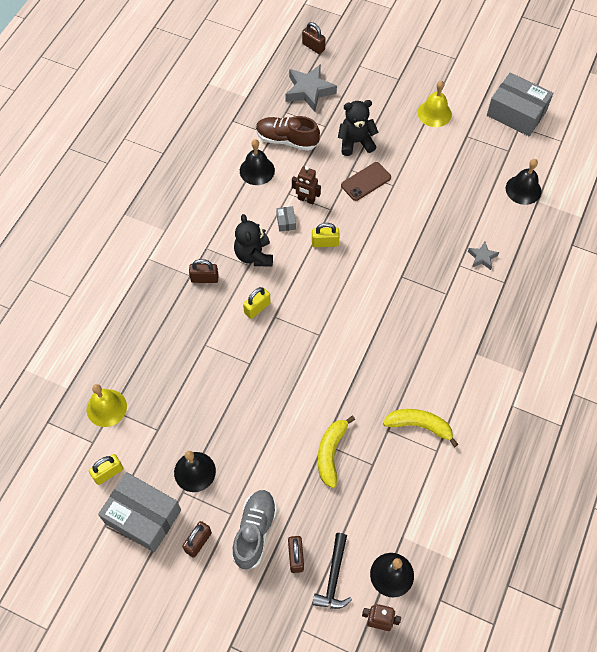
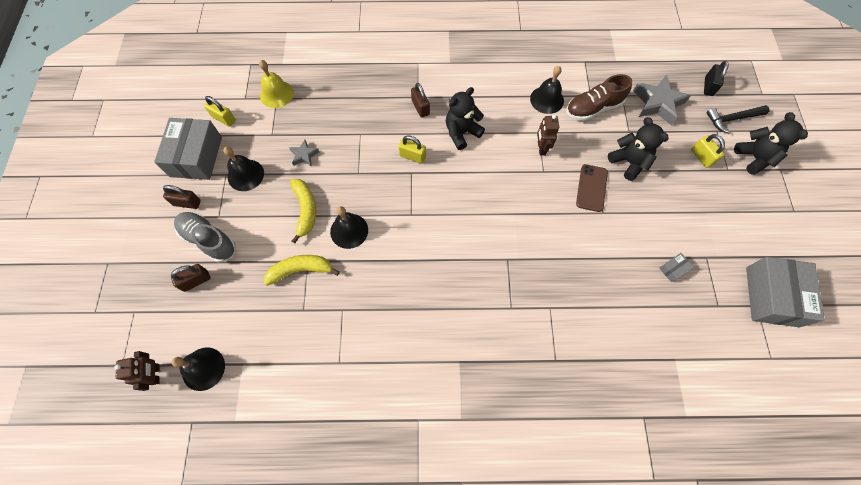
camera: 65 degrees right, 5 degrees up
(254, 531) = (209, 240): grey shoe -> grey shoe turned 135 degrees counterclockwise
(286, 222) = (509, 142): grey box -> grey box (673, 269)
(287, 140) = (593, 108): brown shoe -> brown shoe turned 105 degrees counterclockwise
(313, 47) = (708, 86): brown padlock -> black padlock
(325, 243) = (506, 181): yellow padlock -> yellow padlock (701, 157)
(333, 578) = (186, 319): black hammer -> black hammer (732, 119)
(366, 181) = (591, 188): brown phone -> brown phone turned 75 degrees clockwise
(397, 56) = (754, 157): none -> black teddy bear
(419, 426) = (358, 336): yellow banana -> yellow banana (305, 210)
(434, 113) = (711, 217): yellow bell -> none
(482, 257) = (571, 327): grey star -> grey star (304, 155)
(523, 189) = (679, 339): black bell -> black bell (349, 231)

